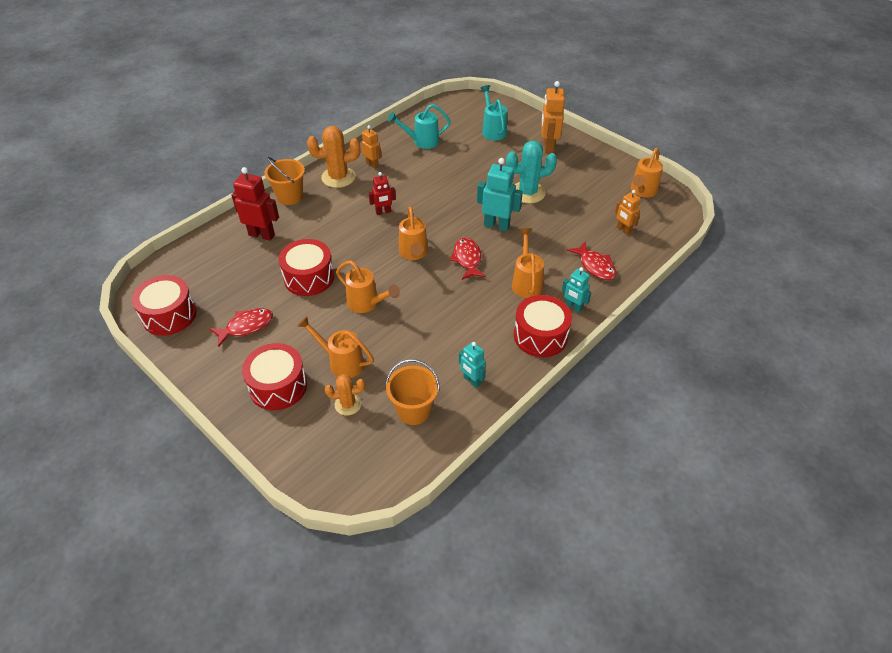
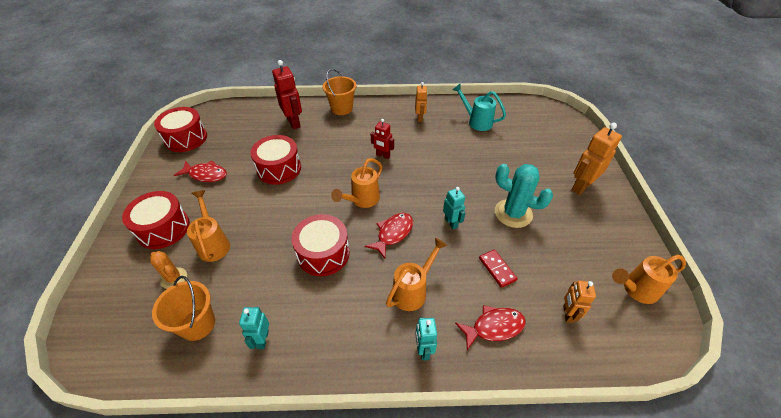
camera: 45 degrees right, 0 degrees up
(338, 177) = (386, 114): orange cactus -> none
(367, 303) = (284, 214): orange watering can -> none
(493, 130) = (546, 144): turquoise watering can -> none
(496, 225) = (451, 223): turquoise robot -> turquoise robot, size x0.61
(540, 336) = (362, 351): red drum -> red drum (323, 253)
(559, 233) = (497, 269): none -> red domino
(595, 266) = (494, 327): red fish -> red fish turned 120 degrees counterclockwise

